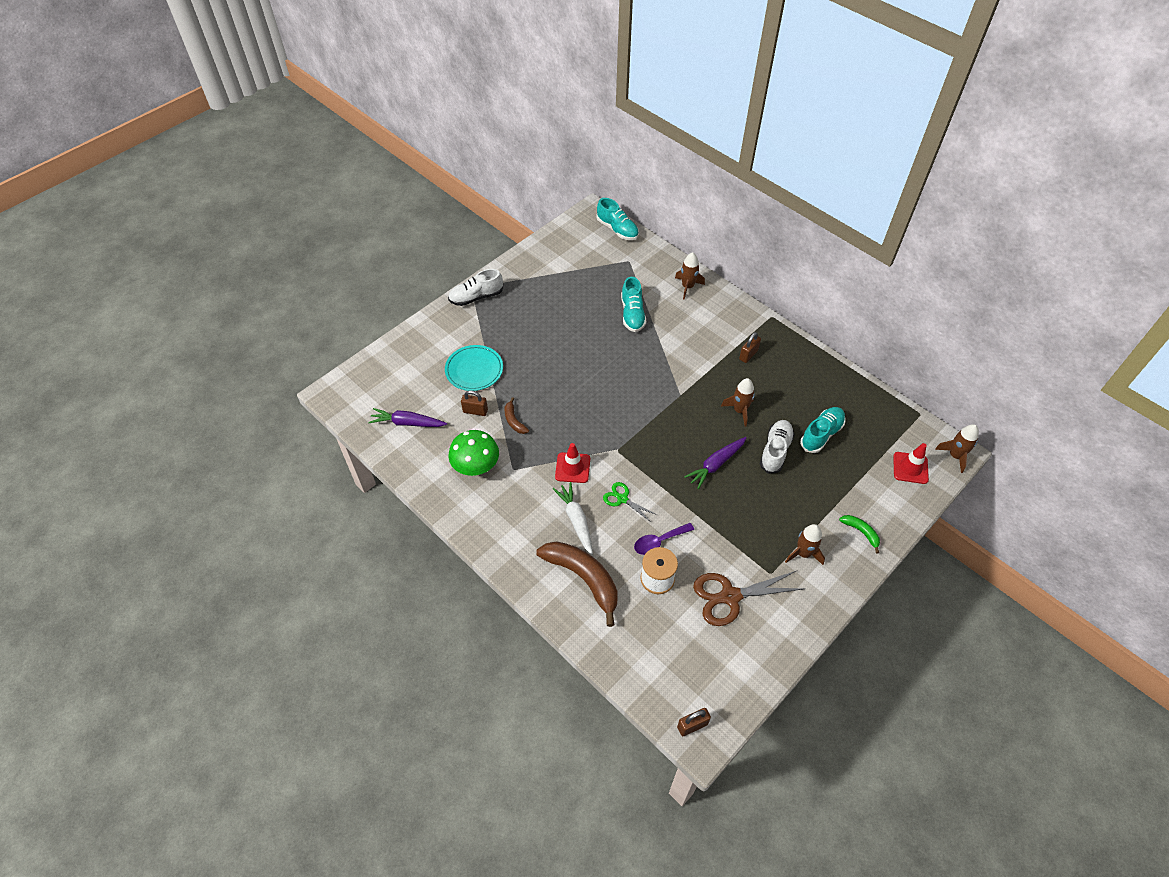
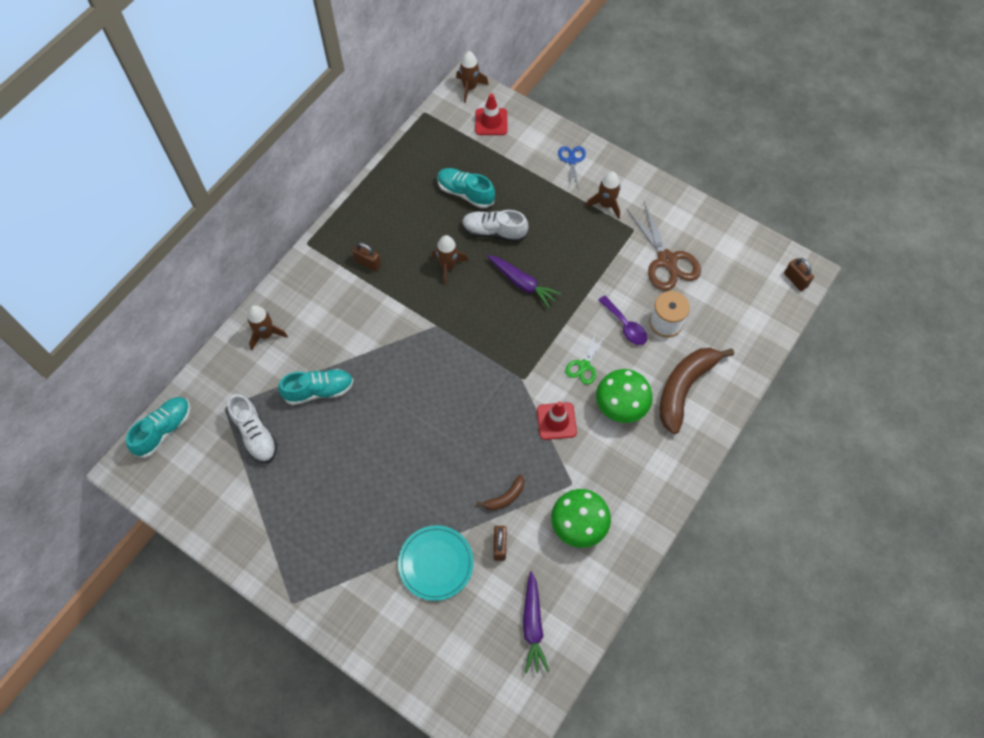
camera: 100 degrees left, 10 degrees up
(476, 297) = (308, 592): white shoe -> white shoe (255, 434)
(576, 520) = (620, 406): white carrot -> green mushroom
(861, 532) = (572, 160): green banana -> blue scissors

